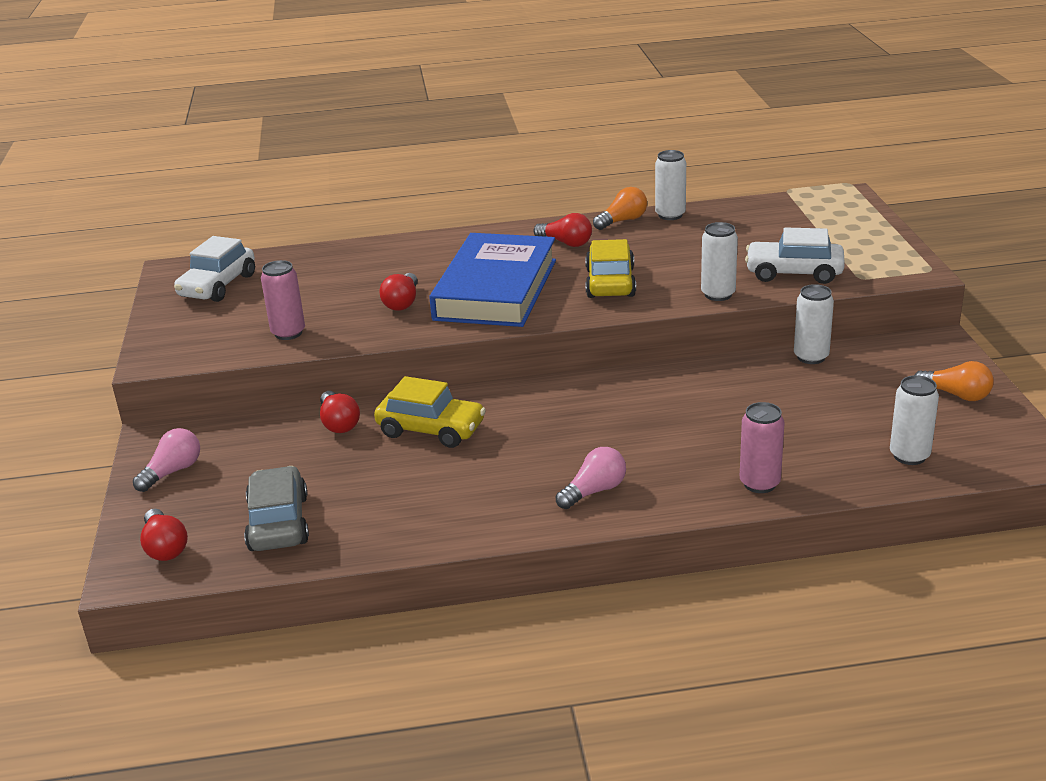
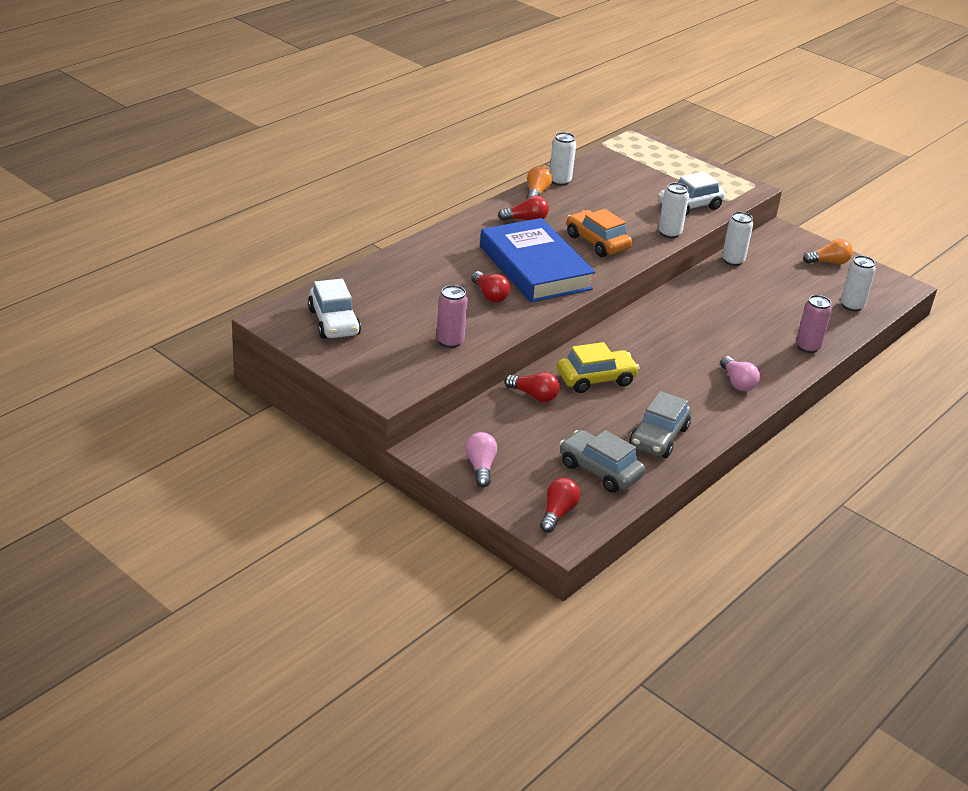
camera: 45 degrees left, 5 degrees up
(165, 547) = (557, 513): red light bulb -> red light bulb turned 90 degrees counterclockwise
(399, 515) = (659, 437): none -> grey car
(594, 491) = (737, 382): pink light bulb -> pink light bulb turned 150 degrees clockwise
(610, 282) = (597, 242): yellow car -> orange car

